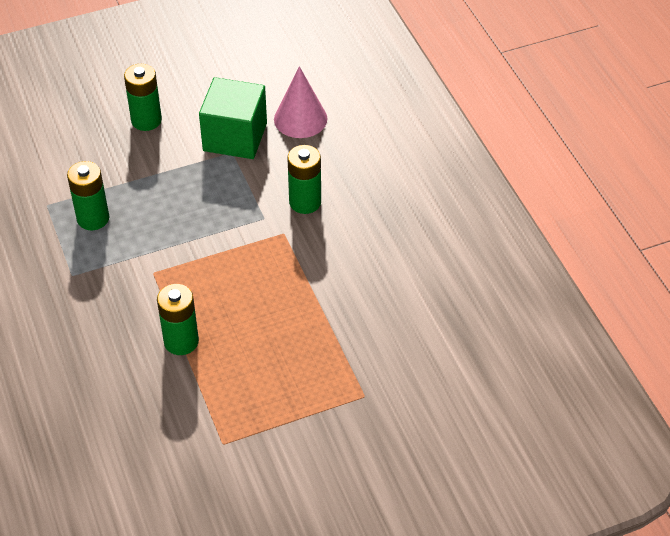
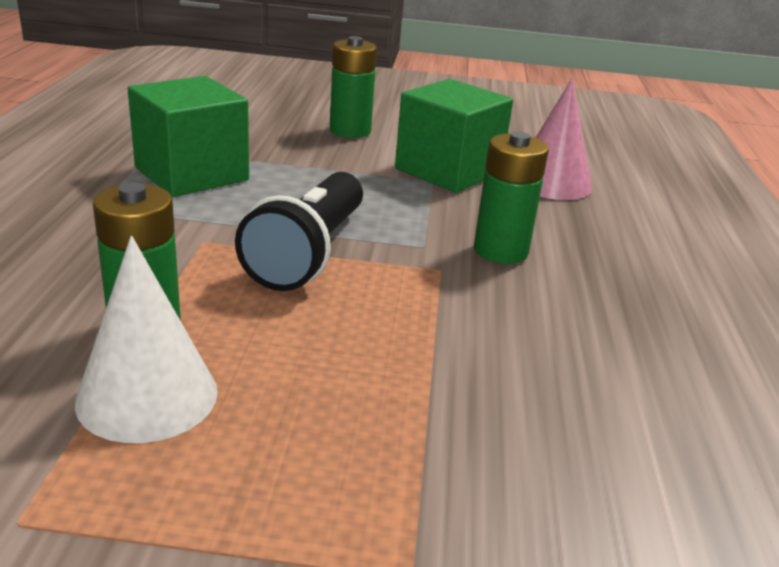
camera: 25 degrees right, 20 degrees down
(93, 218) = (191, 174): green battery -> green cube
(212, 254) = (308, 253): none -> black flashlight
(216, 374) = (147, 396): none -> white cone

